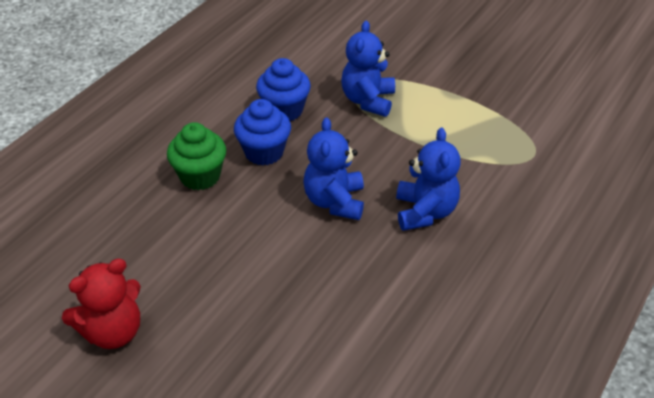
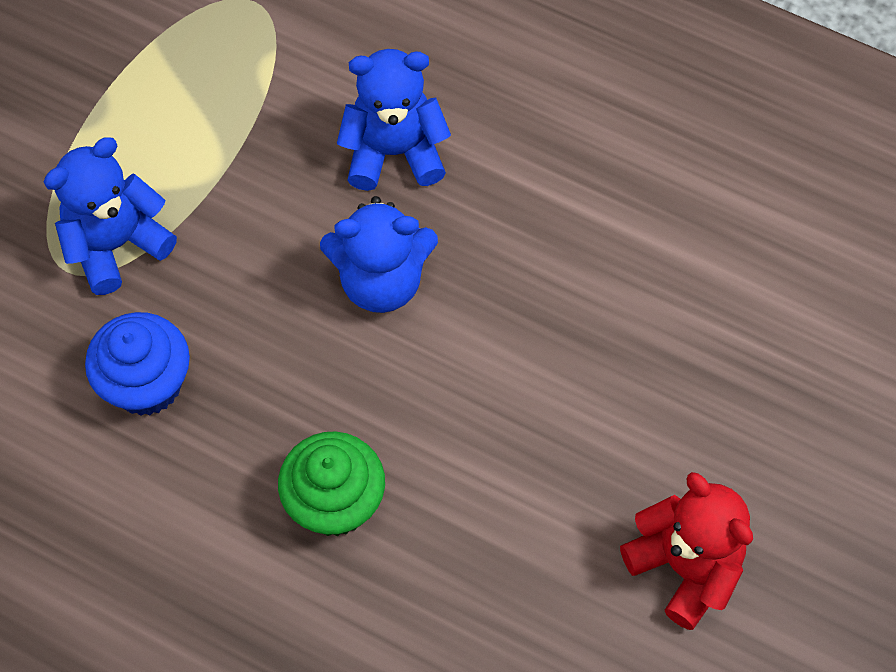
camera: 95 degrees left, 20 degrees up
(264, 152) = (266, 404): blue cupcake -> none
(368, 100) = (116, 244): blue teddy bear -> blue teddy bear turned 135 degrees clockwise

